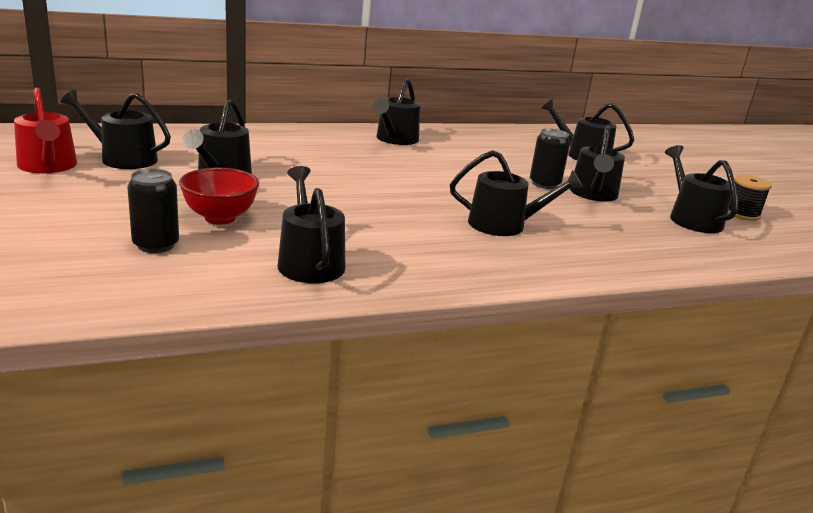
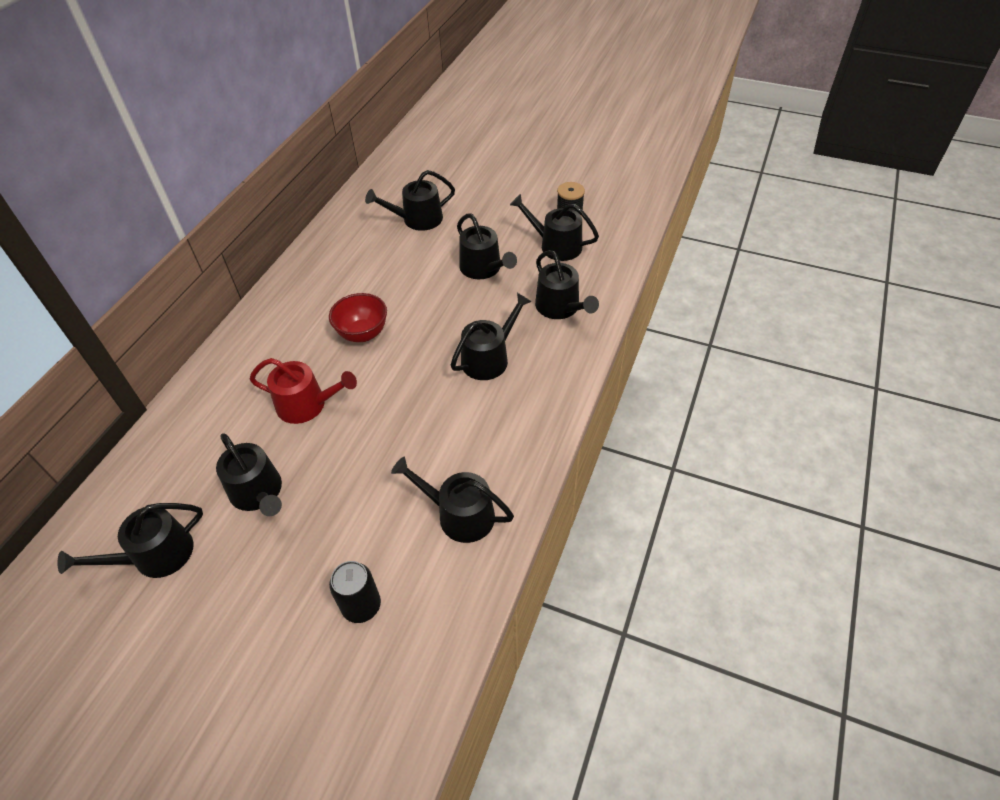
camera: 45 degrees left, 25 degrees up
(48, 166) = (124, 629): red watering can -> red watering can (307, 405)
(220, 218) = (345, 537): red bowl -> red bowl (363, 334)
(395, 139) = (285, 318): black watering can -> black watering can (560, 307)
(544, 184) = (446, 283): black can -> none

